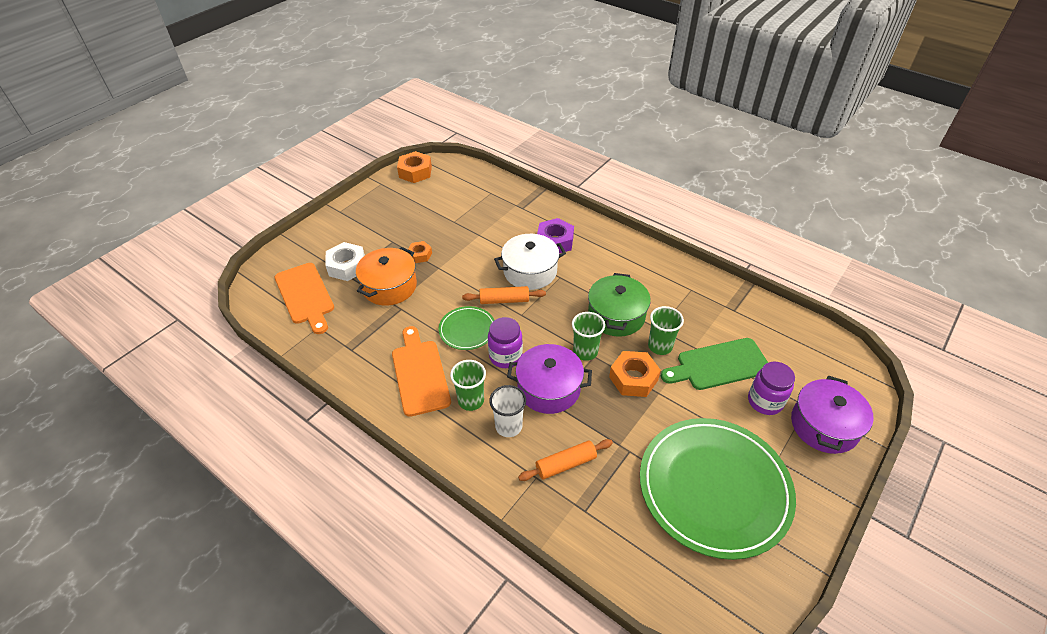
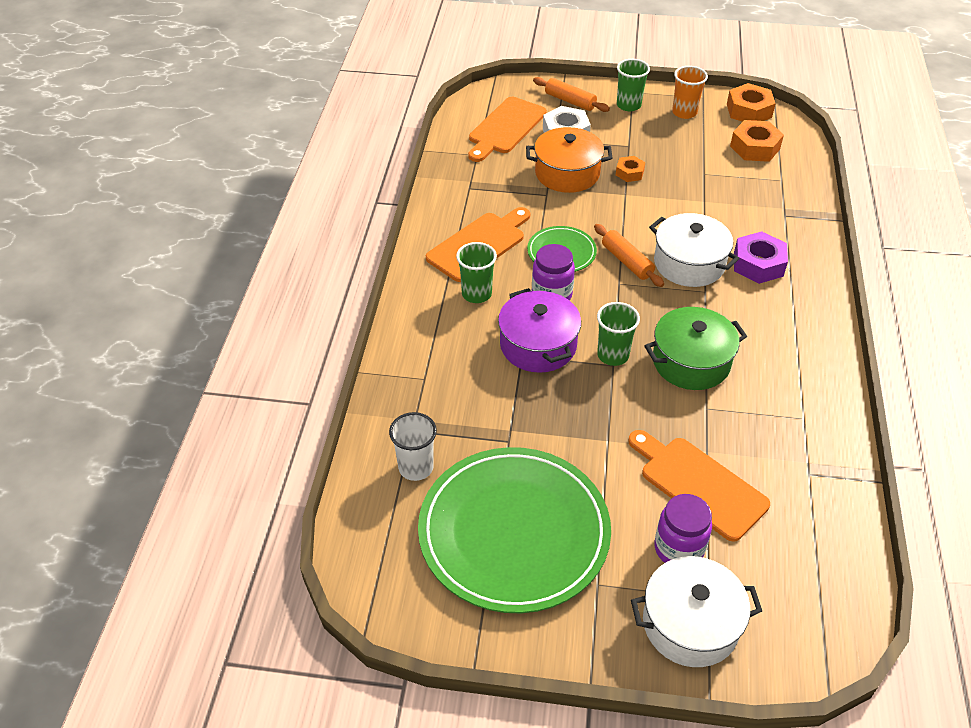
camera: 60 degrees right, 0 degrees up
(387, 199) = (684, 112): none -> orange cup
(508, 426) = (467, 334): white cup -> white cup (416, 467)
(566, 464) = (455, 395): orange rolling pin -> orange rolling pin (570, 101)
(633, 378) = (610, 410): orange nut -> orange nut (755, 147)
(660, 346) = (679, 418): green cup -> green cup (628, 105)
(719, 365) = (698, 484): green cutting board -> orange cutting board
(824, 425) = (690, 624): purple pot -> white pot

